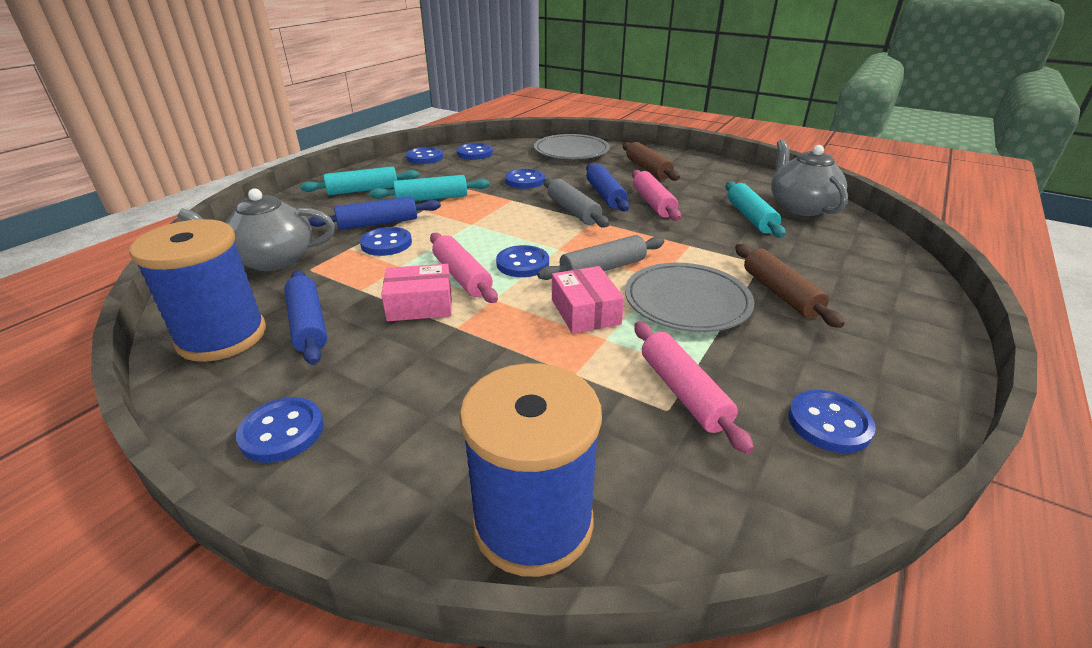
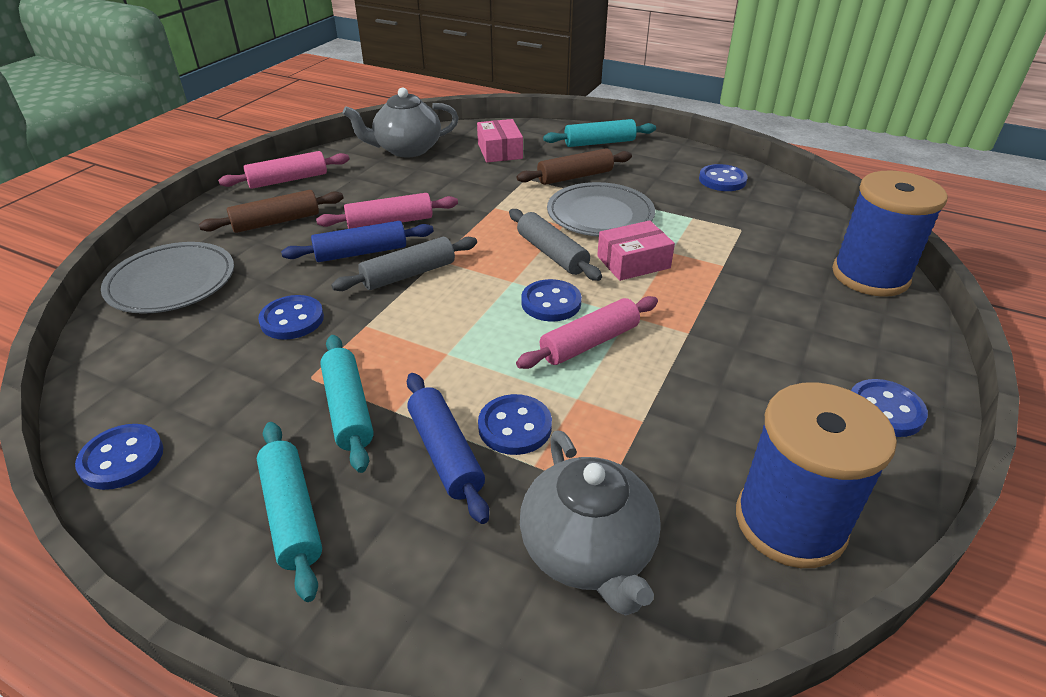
camera: 95 degrees left, 5 degrees up
(308, 325) = (731, 446): blue rolling pin -> none
(420, 305) = (658, 364): pink box -> pink box (500, 151)
(474, 153) = (129, 389): blue button -> none
(683, 392) = (720, 222): pink rolling pin -> pink rolling pin (288, 180)
(750, 217) = (431, 174): turquoise rolling pin -> turquoise rolling pin (599, 143)

